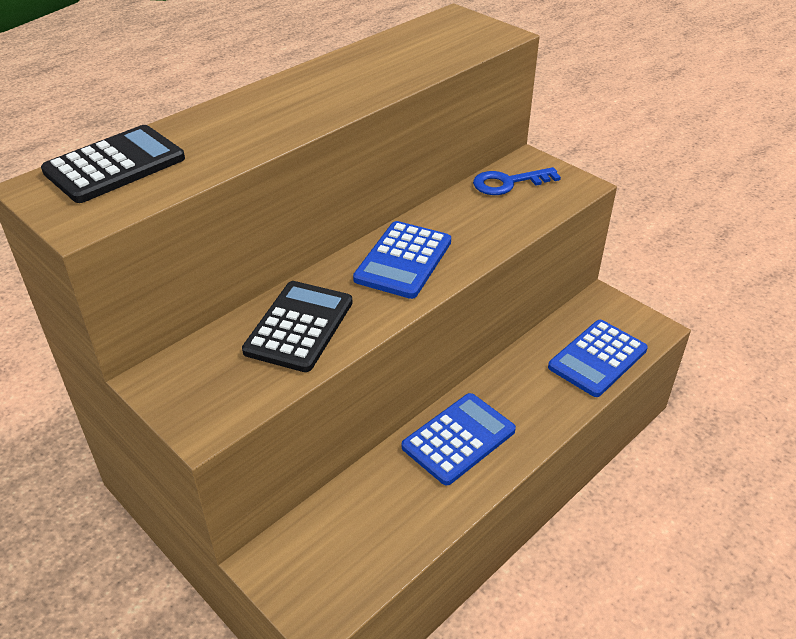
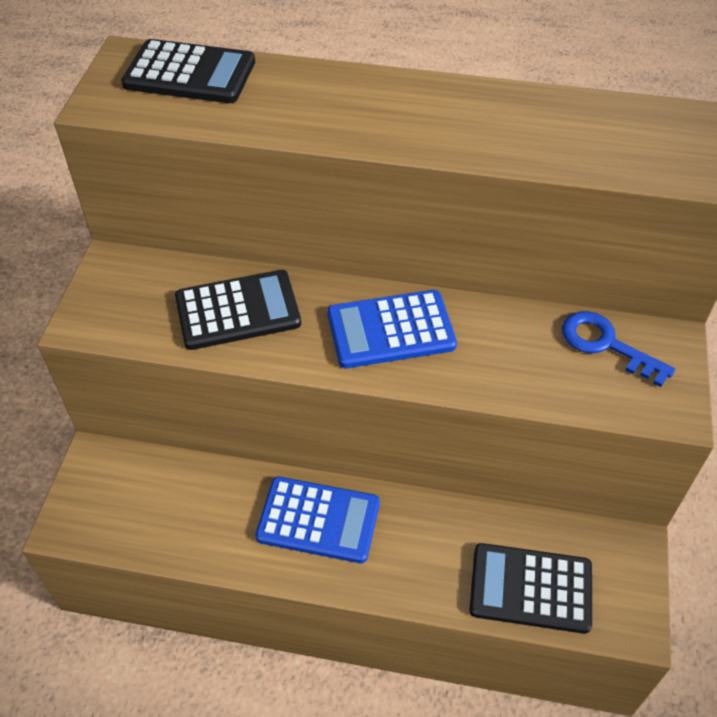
camera: 55 degrees right, 10 degrees up
(597, 358) = (530, 588): blue calculator -> black calculator

